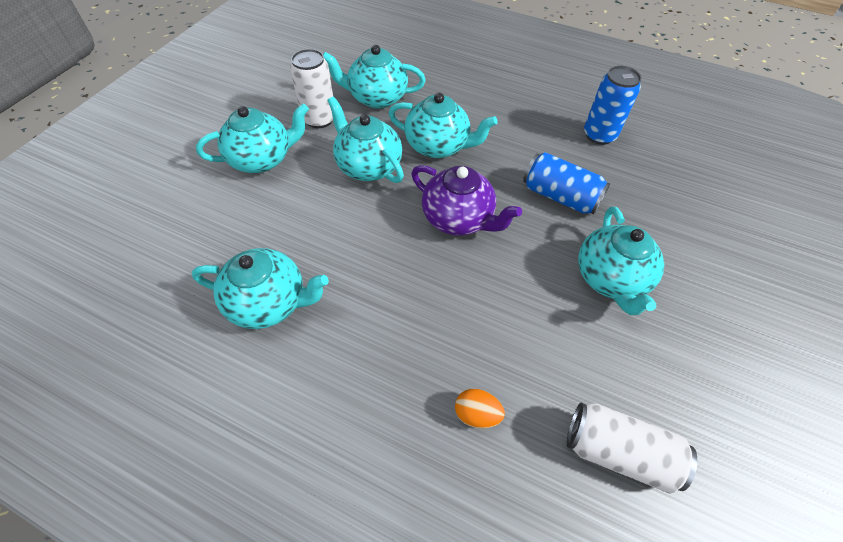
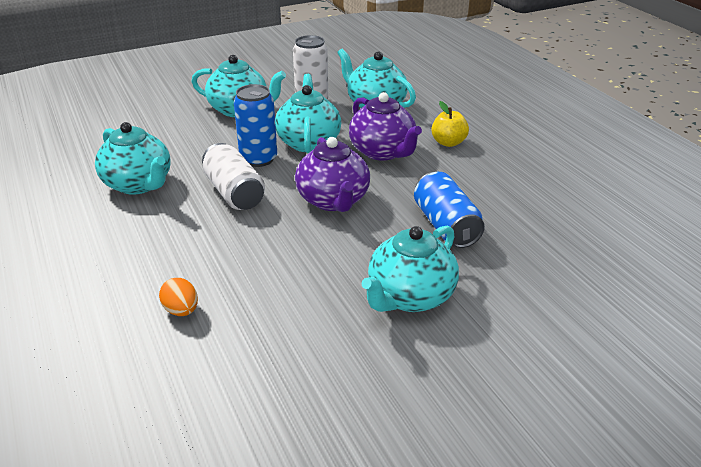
camera: 40 degrees right, 20 degrees down
(438, 146) = (383, 152): turquoise teapot -> purple teapot
(474, 112) = (448, 142): none -> yellow apple
(599, 135) = (554, 203): blue can -> blue can (258, 159)
(618, 452) = (250, 395): white can -> white can (234, 193)

